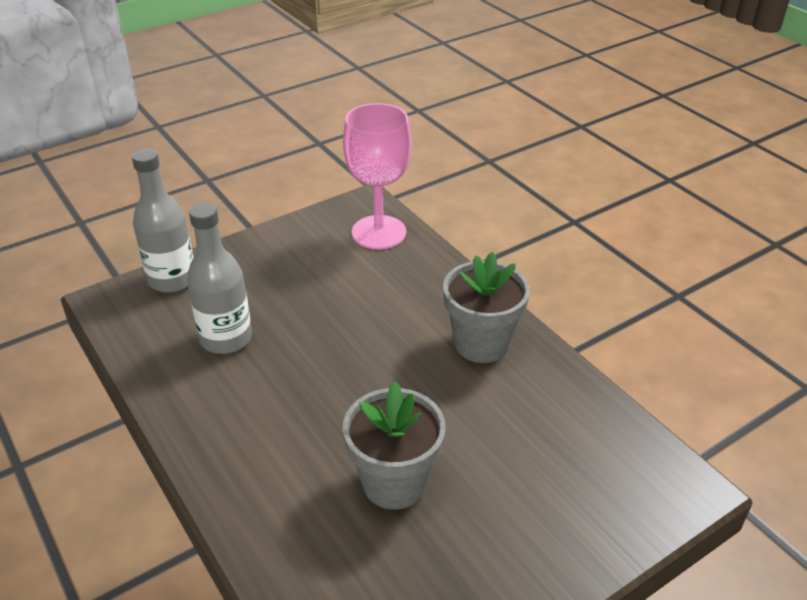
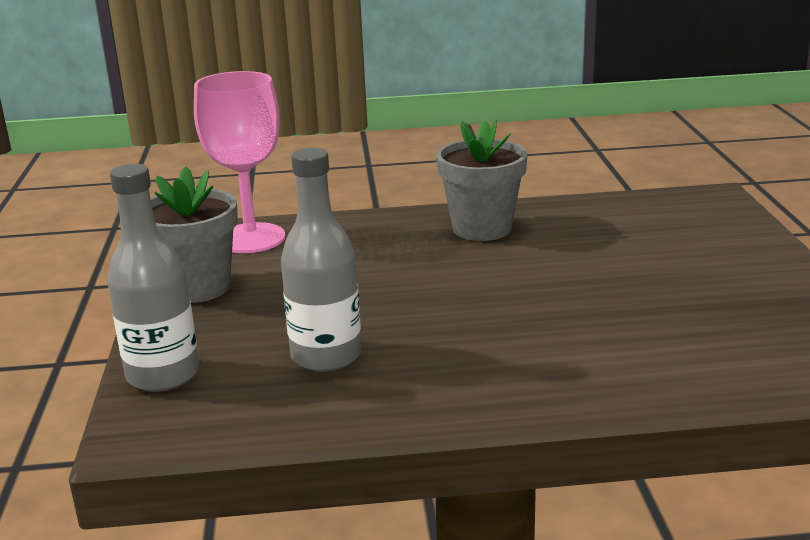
camera: 60 degrees left, 15 degrees down
(394, 482) = (633, 304): grey flower pot -> grey flower pot (197, 287)

